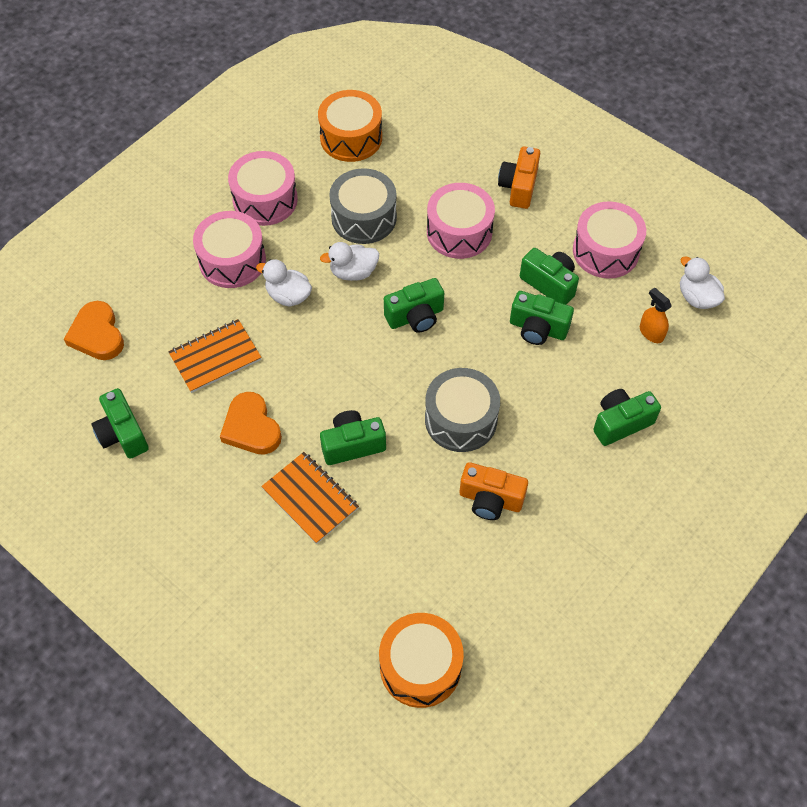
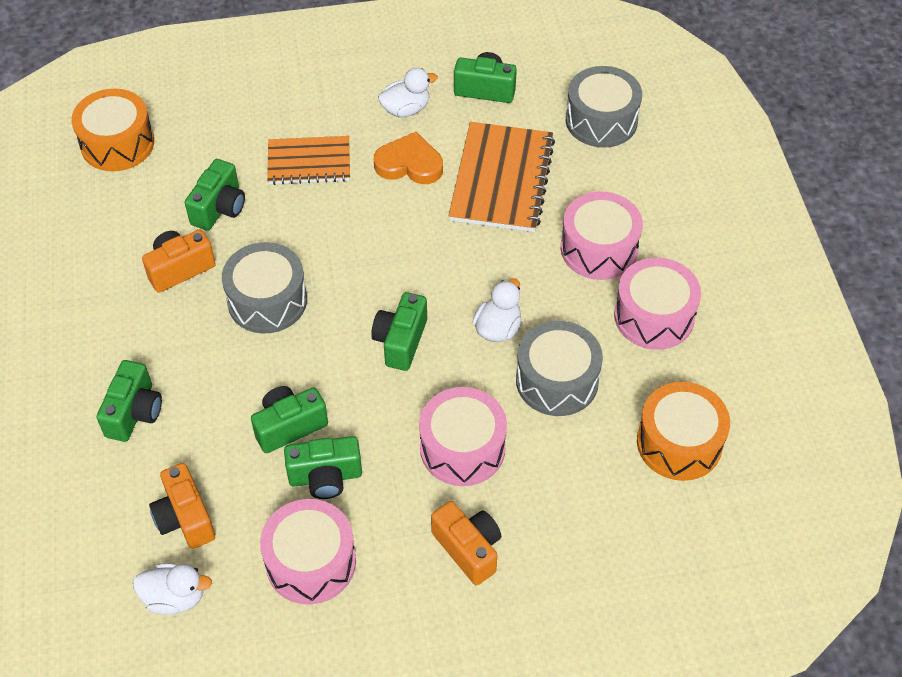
camera: 130 degrees right, 5 degrees down
(97, 334) = (601, 120): orange heart -> grey drum
(215, 357) = (502, 179): orange notebook -> orange notebook, size x1.54
(288, 296) = (518, 264): white duck -> white duck (406, 109)
(352, 445) = (324, 215): green camera -> green camera (219, 208)
(651, 333) = (185, 518): orange spray bottle -> orange camera

